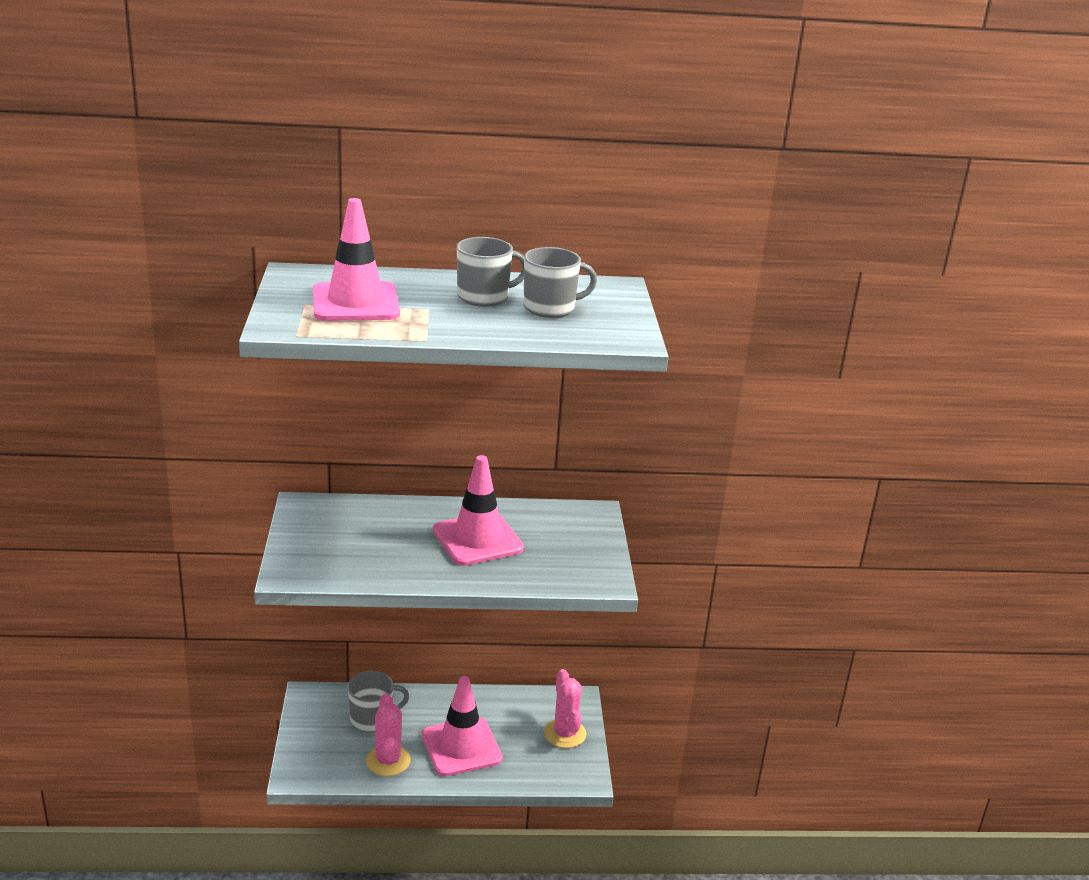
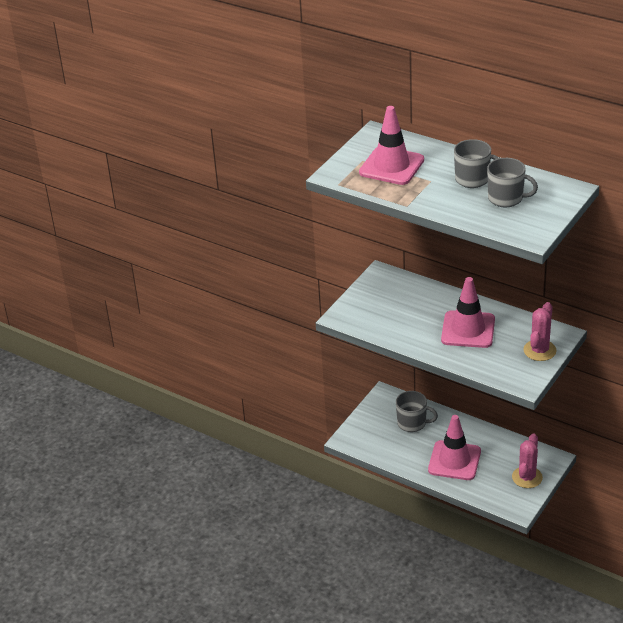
camera: 40 degrees right, 10 degrees up
(388, 761) = (404, 452): pink cactus -> pink cactus (539, 350)

